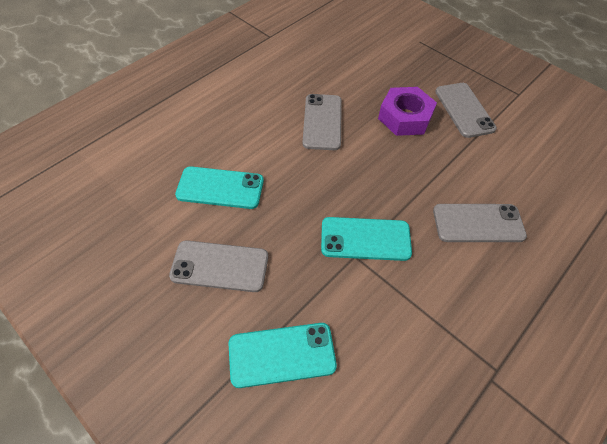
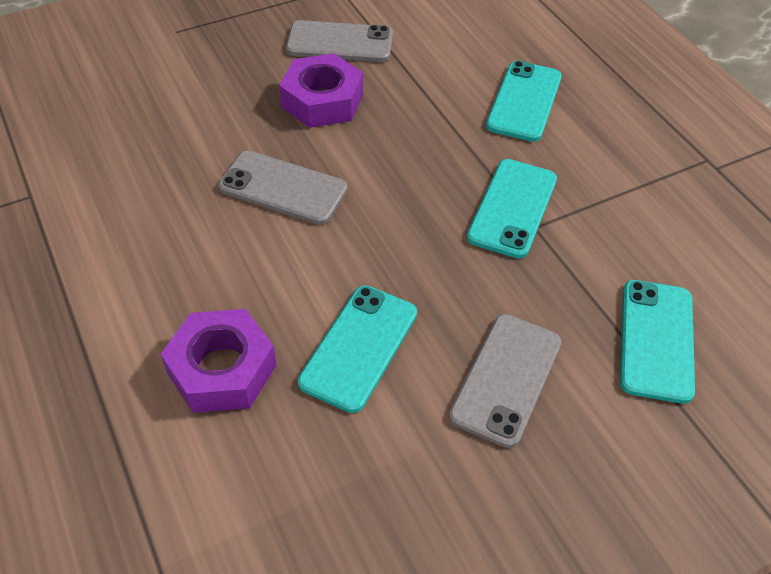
camera: 70 degrees left, 5 degrees down
(189, 137) = (222, 369): none -> purple nut
(478, 223) = (524, 101): grey phone -> turquoise phone

